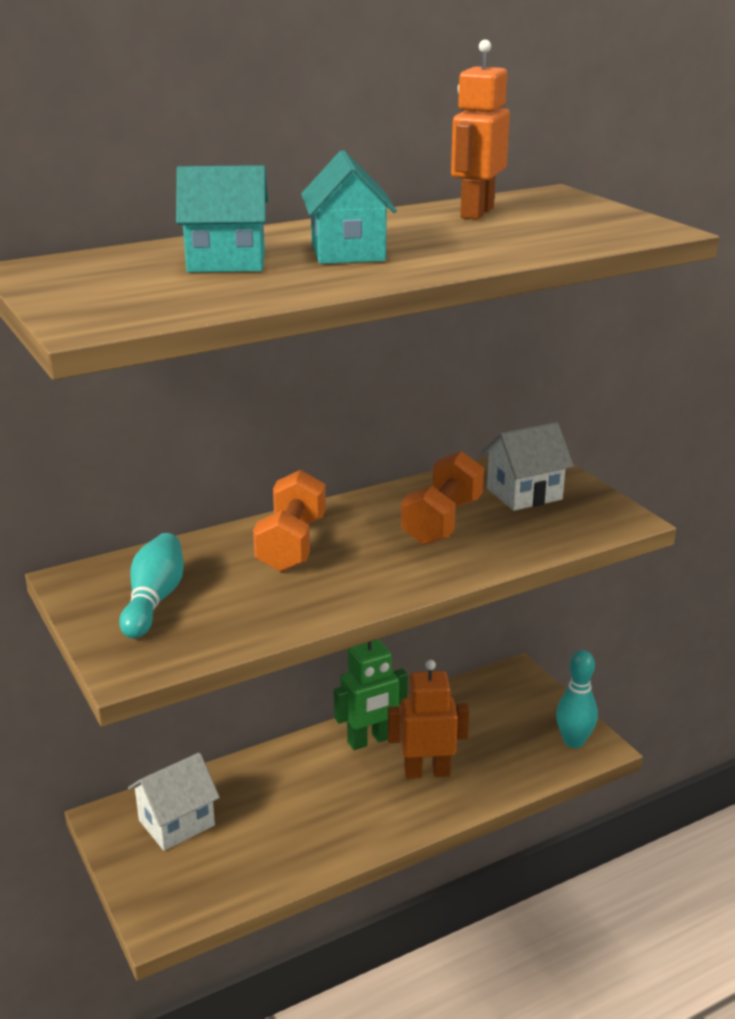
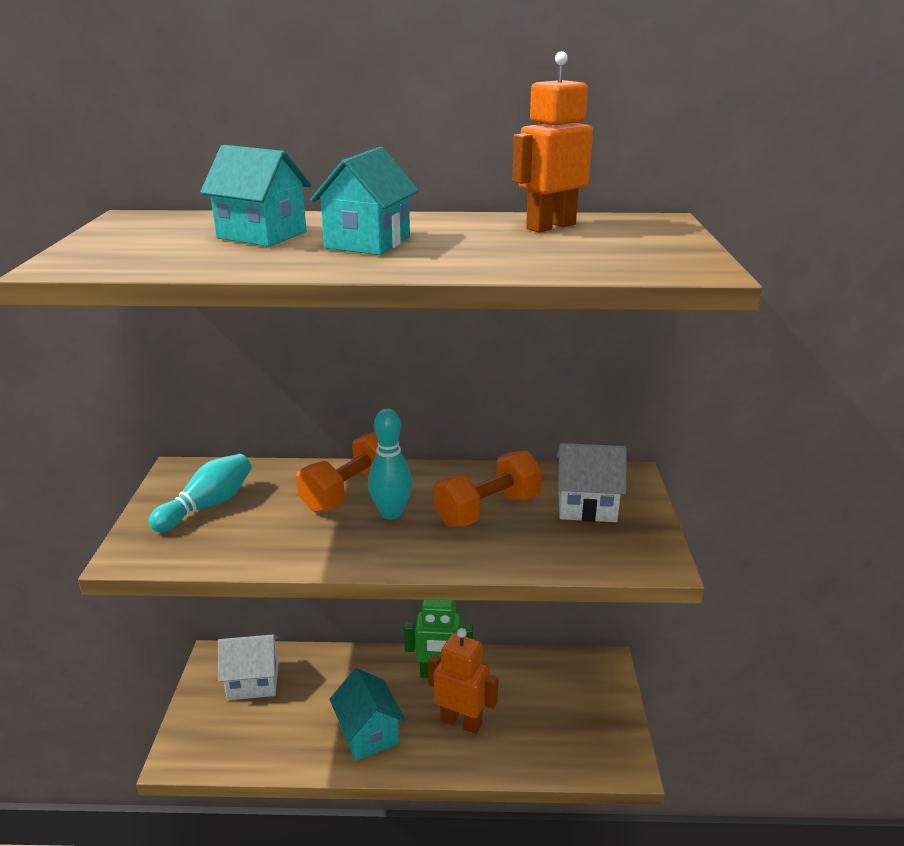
camera: 30 degrees right, 0 degrees up
(346, 818) = (368, 734): none -> turquoise house
(573, 741) = (608, 750): turquoise bowling pin -> turquoise bowling pin (391, 513)

